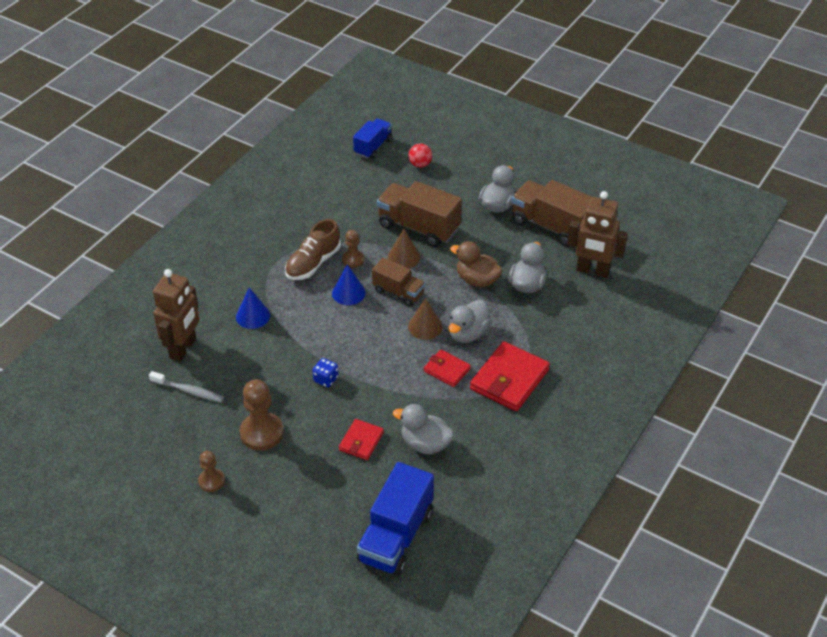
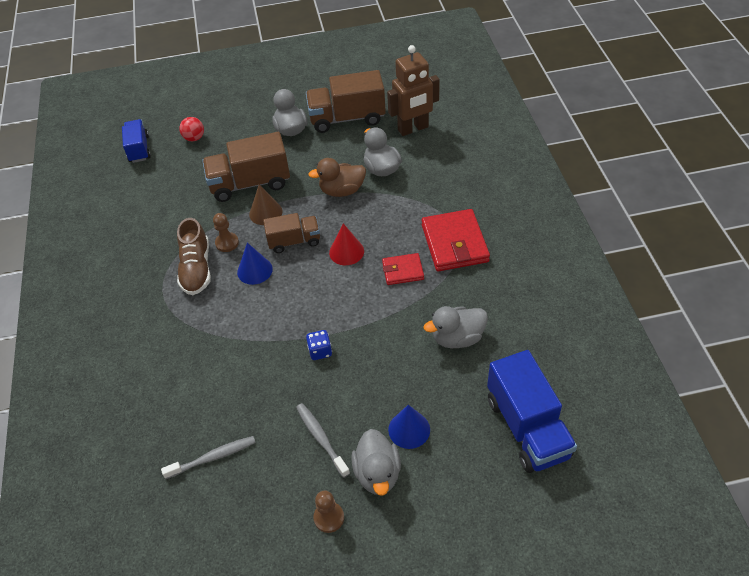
camera: 40 degrees left, 5 degrees up
(183, 348) = (163, 425): brown robot -> none
(253, 316) = (194, 349): blue cone -> blue cone (409, 429)
(261, 433) = (321, 438): brown pawn -> grey toothbrush
(361, 441) = (408, 376): red wallet -> none
(425, 326) = (346, 251): brown cone -> red cone
(468, 334) = (384, 233): grey duck -> grey duck (377, 473)

